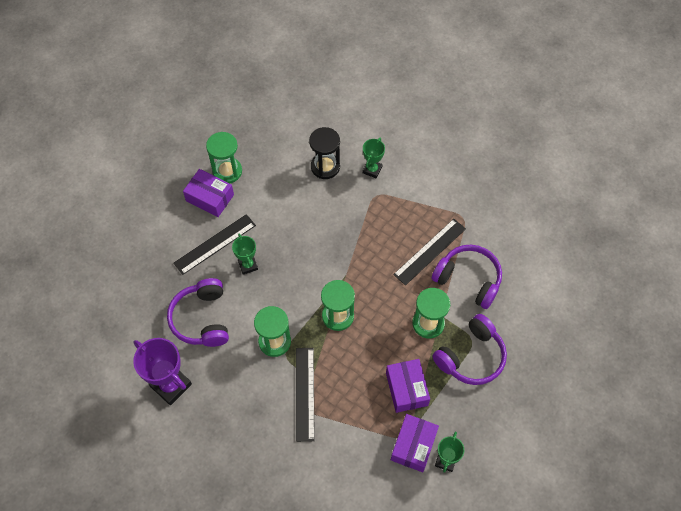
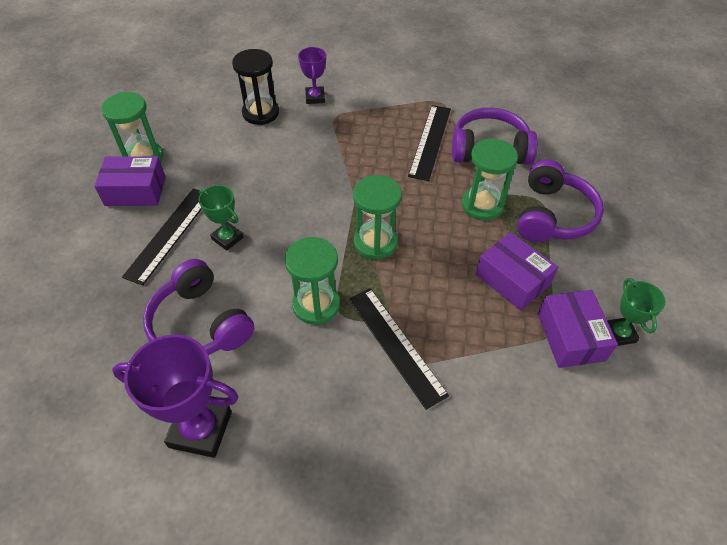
camera: 30 degrees left, 10 degrees down
(372, 170) = (315, 97): green trophy -> purple trophy

